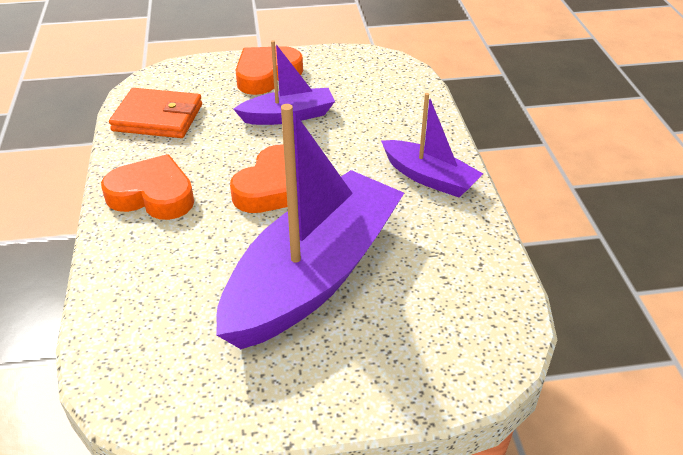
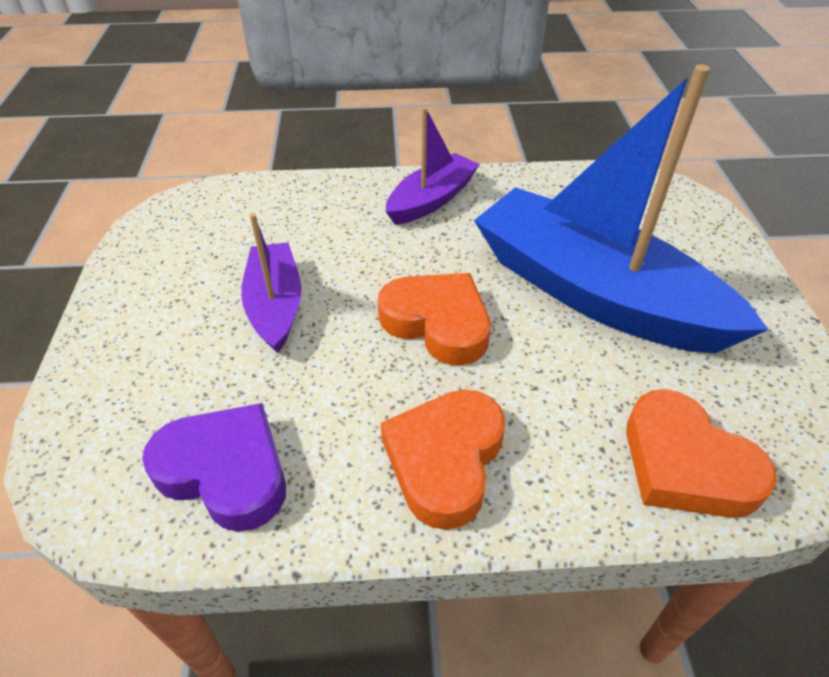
camera: 85 degrees left, 5 degrees up
(158, 118) = (225, 471): orange wallet -> purple heart
(266, 75) = (150, 327): orange heart -> orange heart (685, 464)
(314, 275) = (593, 293): purple boat -> blue boat

